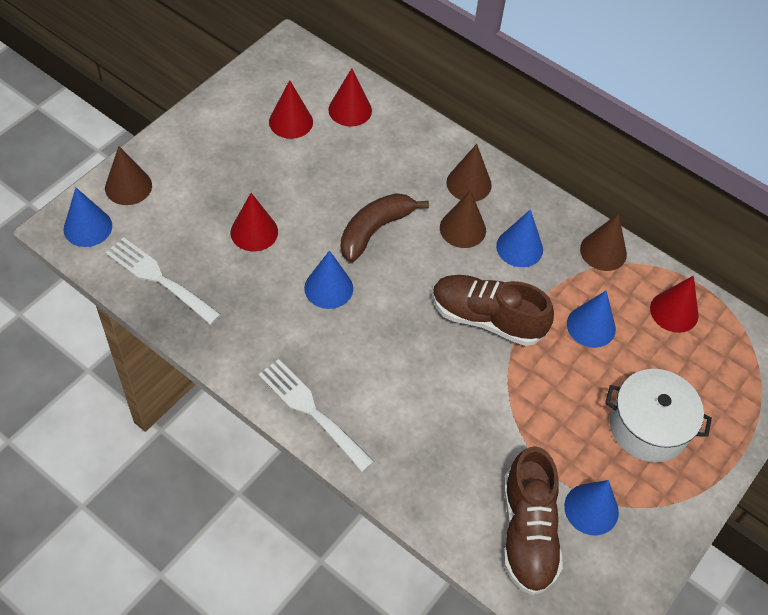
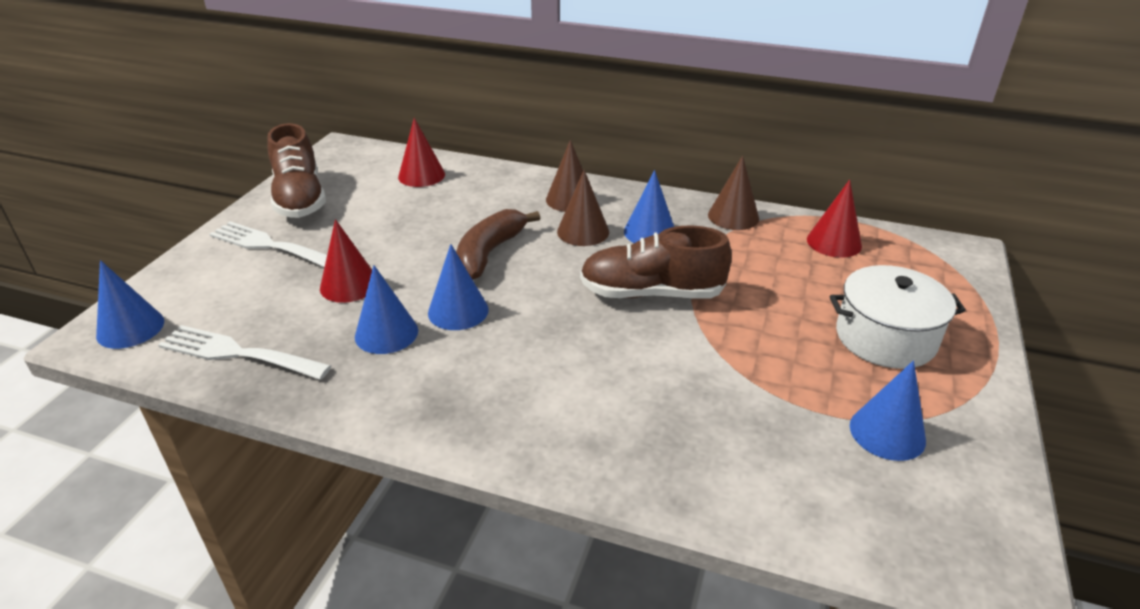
camera: 15 degrees left, 20 degrees down
(128, 186) = (180, 281): brown cone -> none
(291, 122) = (361, 195): red cone -> none
(312, 411) = (488, 433): white fork -> white fork (270, 246)
(527, 532) = (833, 481): brown shoe -> brown shoe (300, 198)
(591, 326) = (763, 272): blue cone -> blue cone (386, 333)

